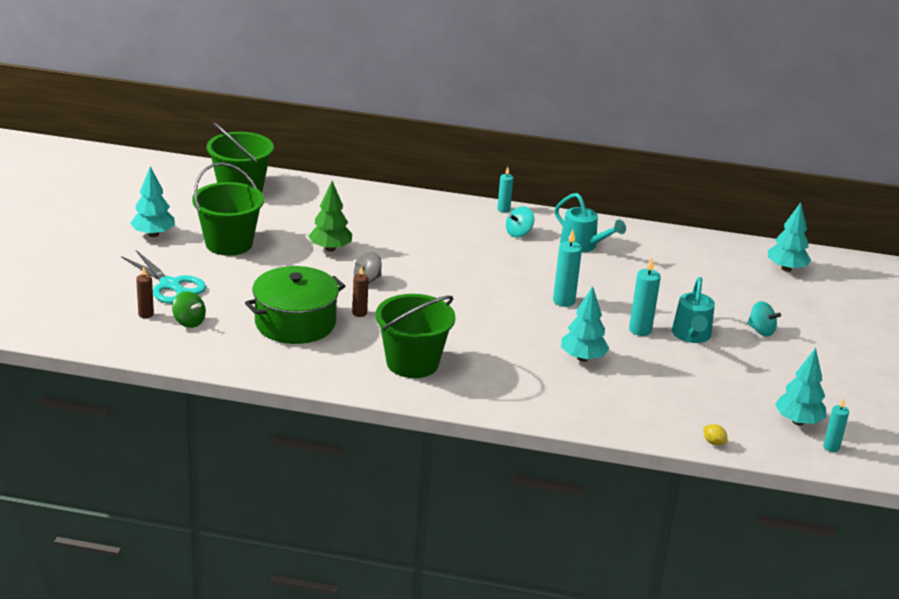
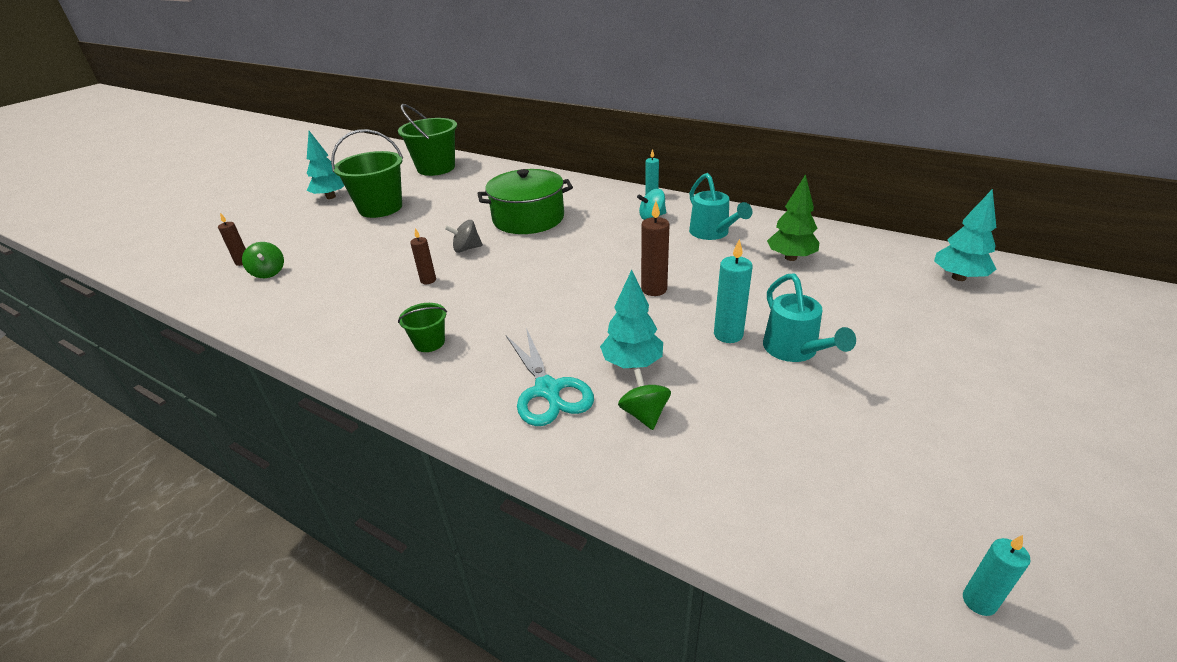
camera: 25 degrees right, 5 degrees up
(170, 285) = (293, 238): turquoise scissors -> turquoise scissors (548, 390)
(295, 323) = (358, 283): green pot -> green pot (528, 218)
(330, 249) = (461, 218): green tree -> green tree (790, 258)
(412, 363) = (429, 342): green bucket -> green bucket, size x0.49
(563, 301) = (654, 289): turquoise candle -> brown candle
(612, 389) = (644, 414): none -> green spinning top
(691, 335) = (794, 350): turquoise watering can -> turquoise watering can turned 45 degrees counterclockwise
(713, 442) = (755, 542): yellow lemon -> none
(761, 331) = (899, 356): turquoise spinning top -> none
(798, 421) = (922, 527): turquoise tree -> none

